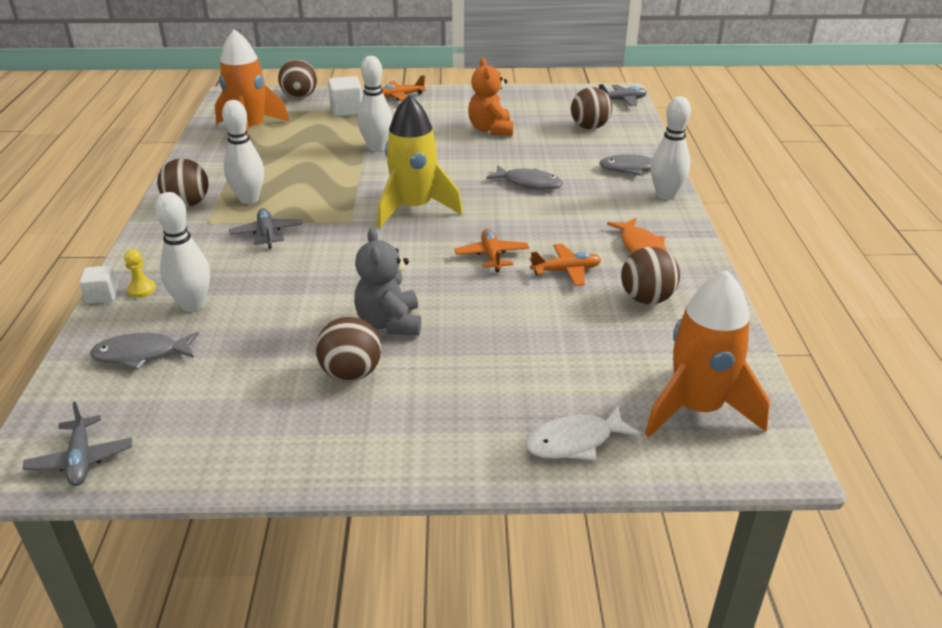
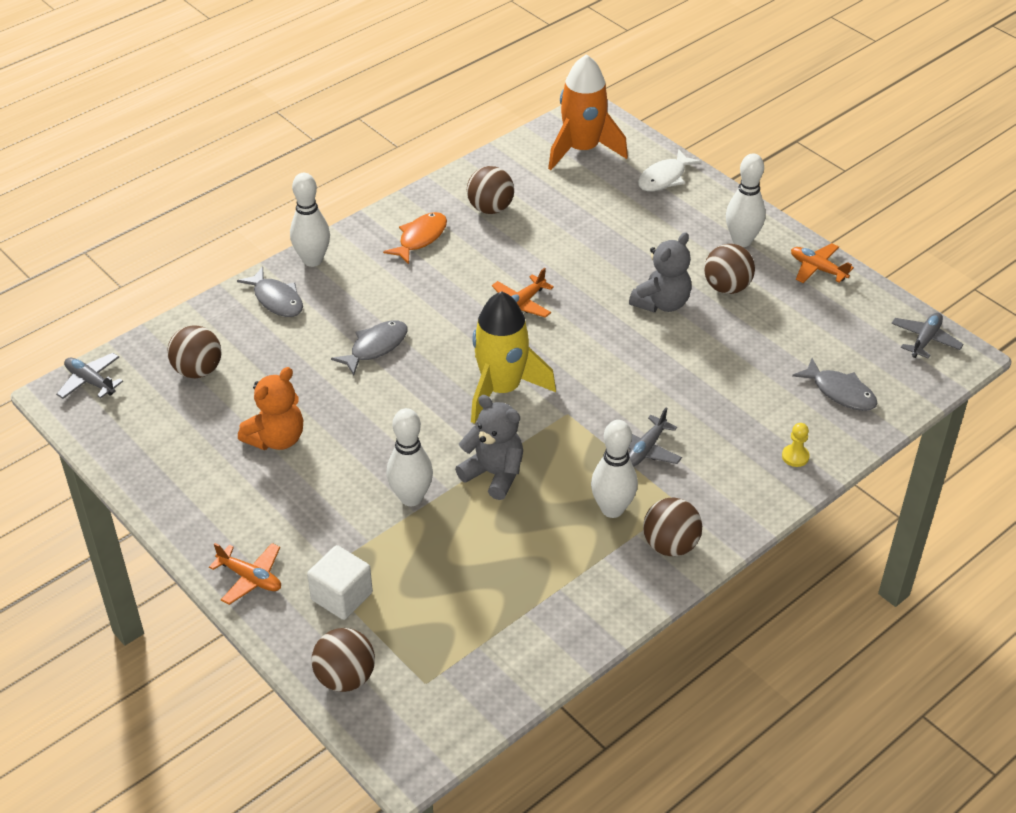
camera: 130 degrees left, 10 degrees up
(102, 295) = (828, 472): white cube -> none
(193, 305) = (771, 412): white bowling pin -> white bowling pin (742, 241)
(250, 130) = (482, 641): orange rocket -> none
(348, 176) = (494, 474): none -> grey teddy bear
(529, 183) = (375, 347): grey fish -> grey fish turned 60 degrees clockwise
(566, 271) = (498, 258): orange plane -> orange plane (817, 269)
(575, 442) = (664, 178): white fish -> white fish turned 105 degrees clockwise

